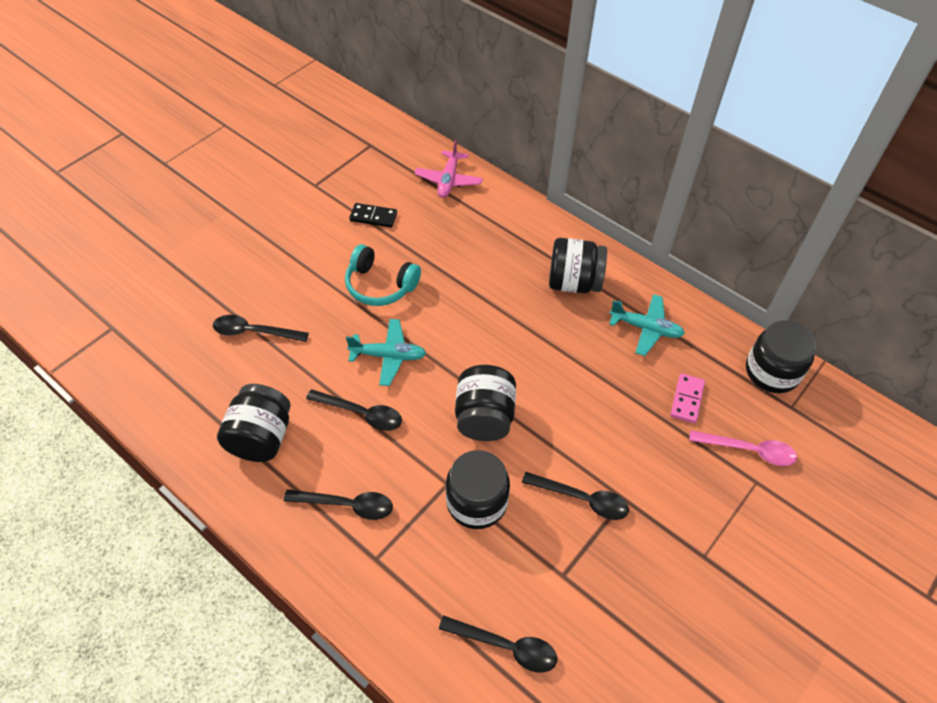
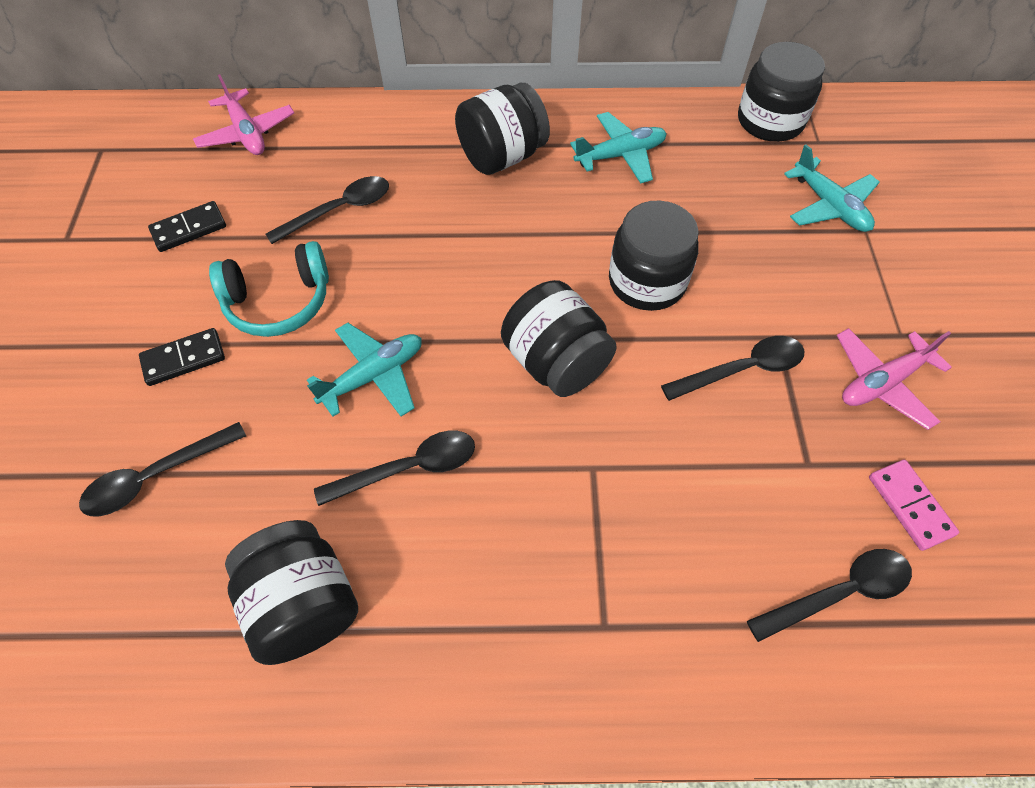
camera: 40 degrees left, 5 degrees up
(313, 284) = (184, 359): none -> black domino
(347, 505) = (504, 593): black spoon -> black spoon (339, 210)
(476, 502) = (644, 461): black jar -> black jar (647, 282)
(658, 571) = (882, 382): none -> pink plane
(687, 399) = (729, 197): pink domino -> pink domino (910, 505)
(749, 450) = (829, 206): pink spoon -> turquoise plane

